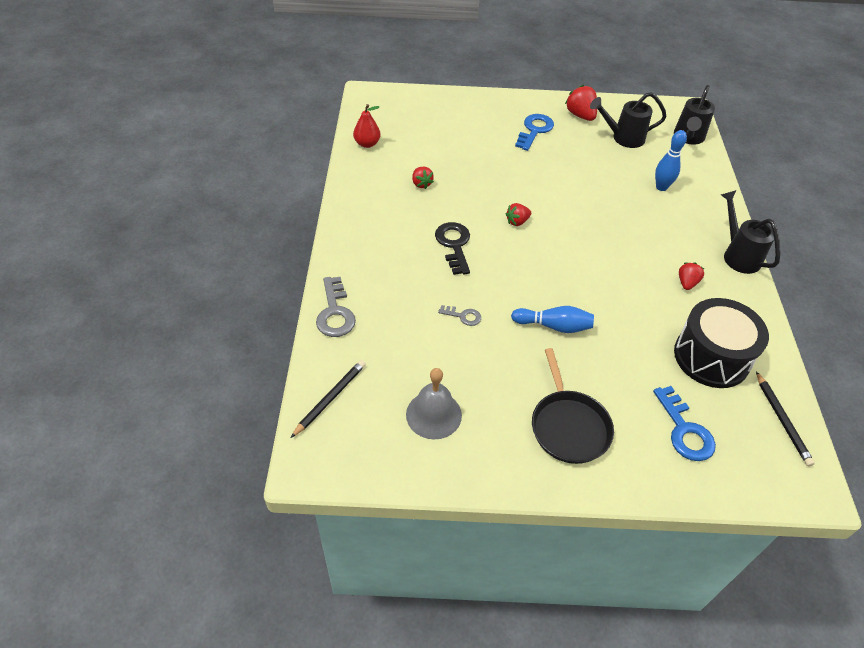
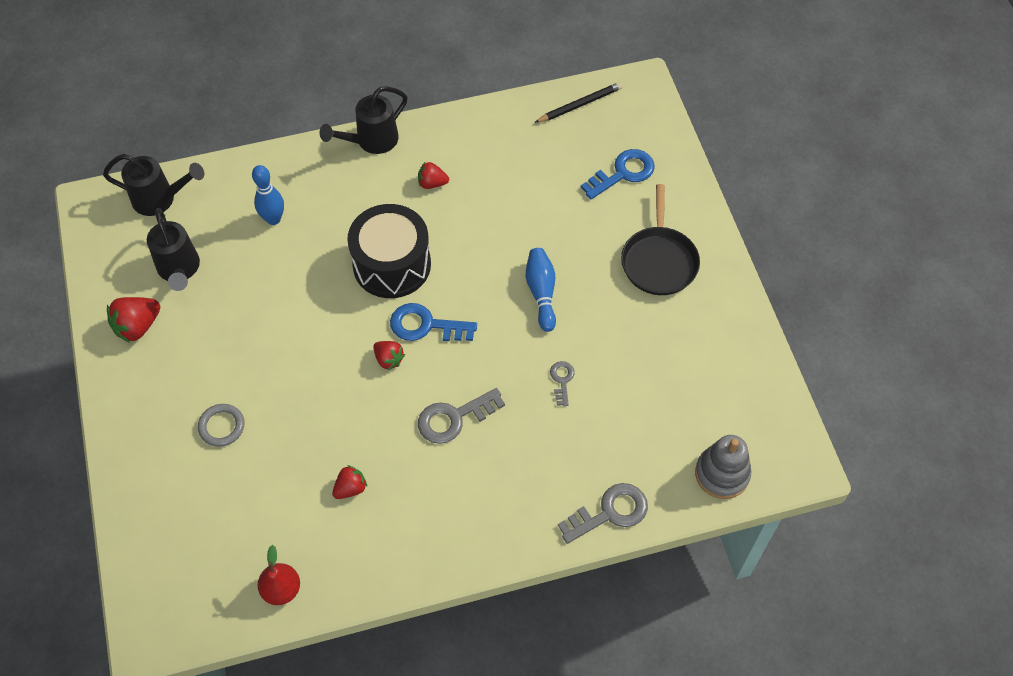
camera: 105 degrees left, 10 degrees up
(330, 398) = (722, 474): black pencil -> grey stacking toy
(433, 414) = (697, 374): grey bell -> none
(454, 245) = (454, 418): black key -> grey key
(492, 138) = (222, 426): none -> grey ring
(534, 130) = (189, 377): blue key -> blue key (426, 325)
(568, 426) = (659, 261): black pan -> black pan turned 120 degrees clockwise
(711, 357) = (527, 158): black drum -> black drum (392, 265)

